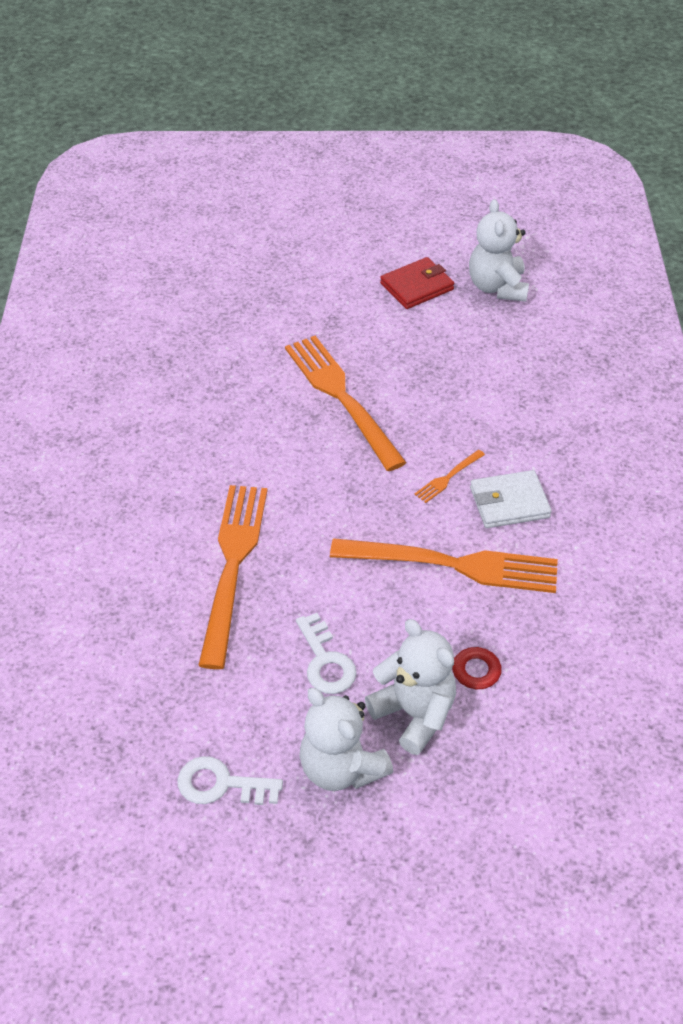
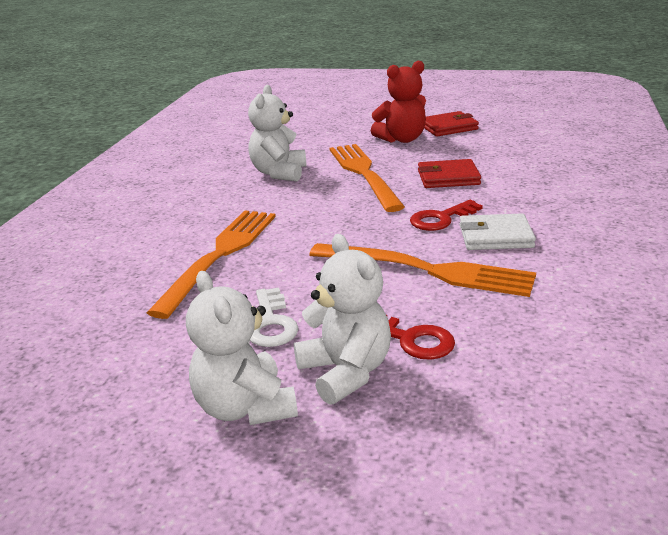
camera: 15 degrees right, 20 degrees down
(221, 784) = (111, 405): white key -> none
(367, 318) = (402, 139): none -> red teddy bear
(439, 398) = (448, 178): none -> red wallet
(448, 477) = (441, 219): orange fork -> red key
(497, 287) = (515, 129): white teddy bear -> white teddy bear (279, 173)

